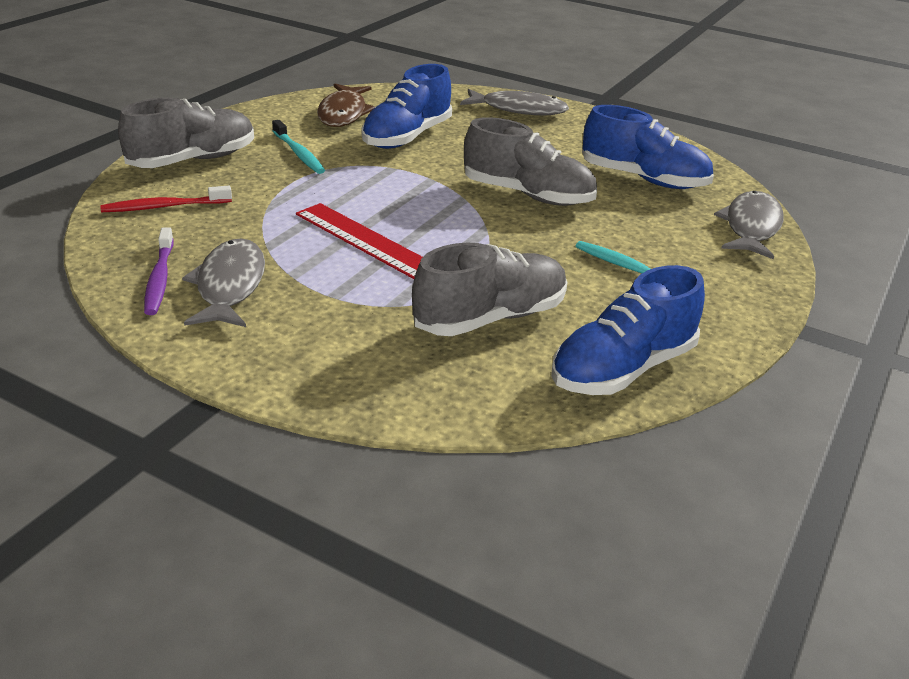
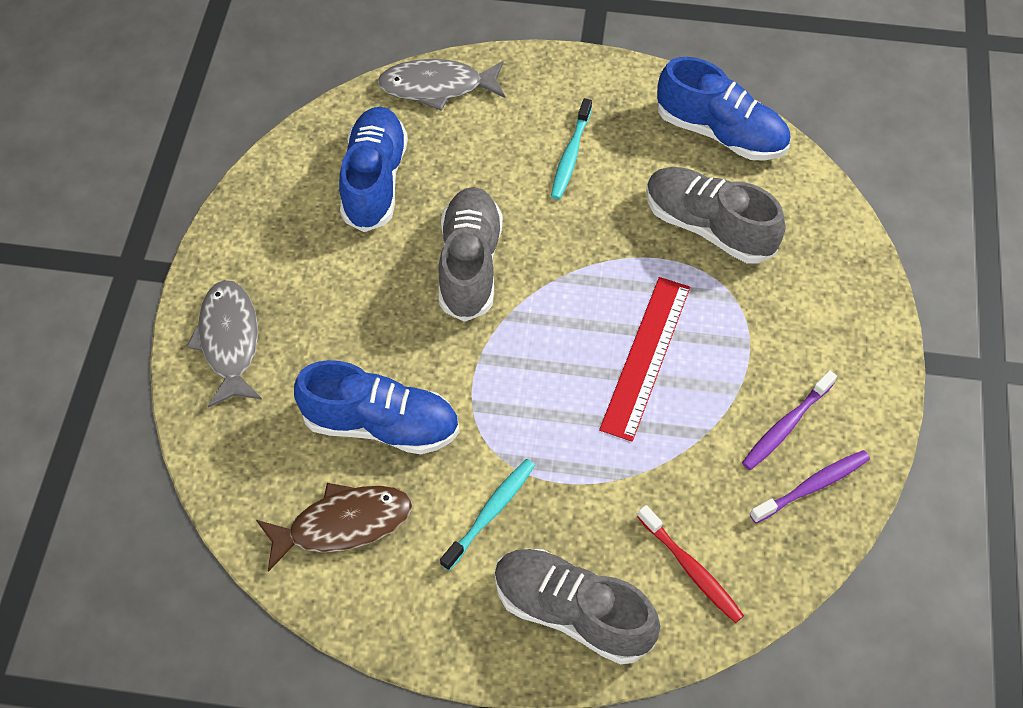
camera: 110 degrees left, 25 degrees up
(229, 286) = (786, 426): grey fish -> purple toothbrush

